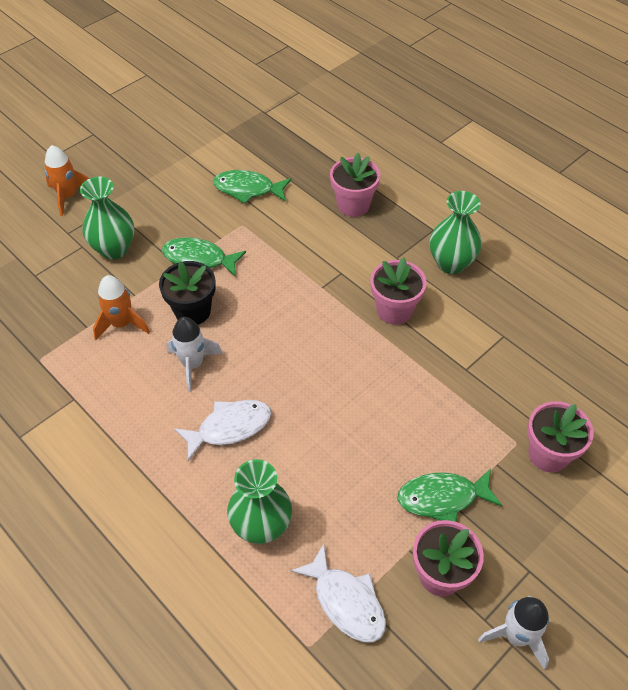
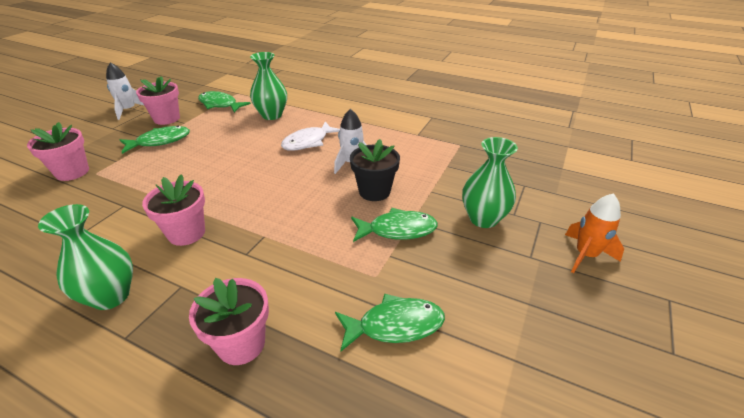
camera: 160 degrees right, 15 degrees down
(121, 324) = (423, 172): orange rocket -> none
(346, 601) = (220, 104): white fish -> green fish

